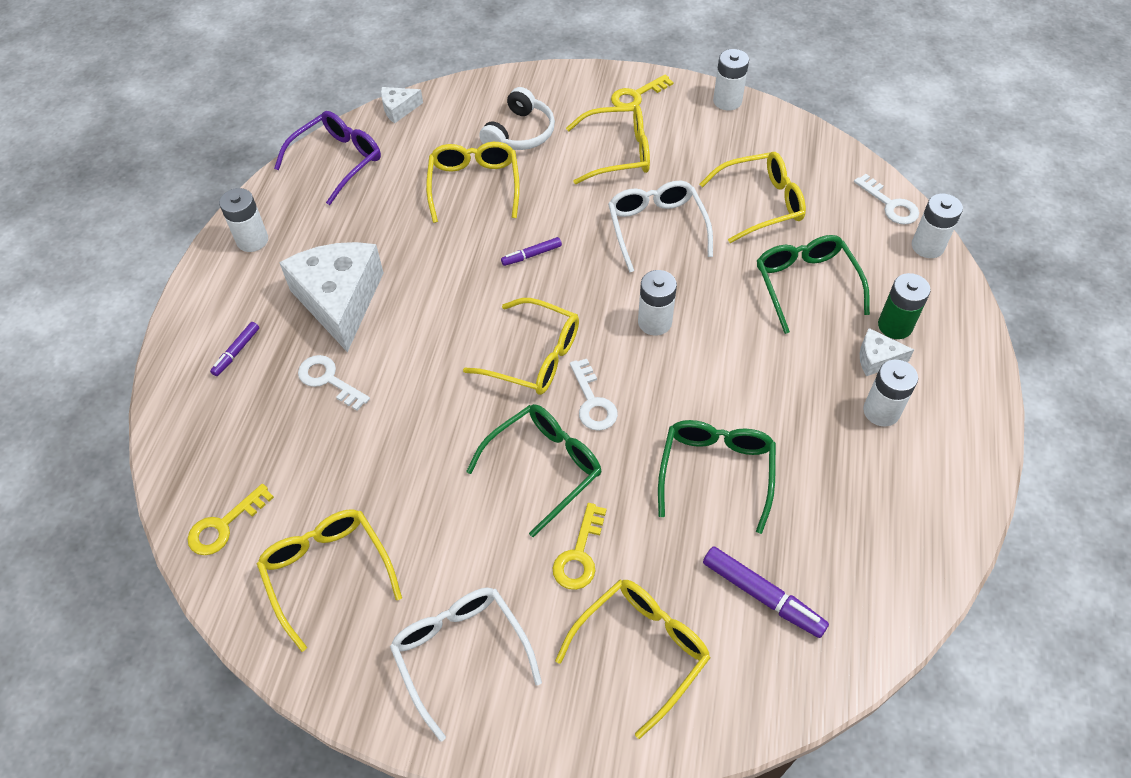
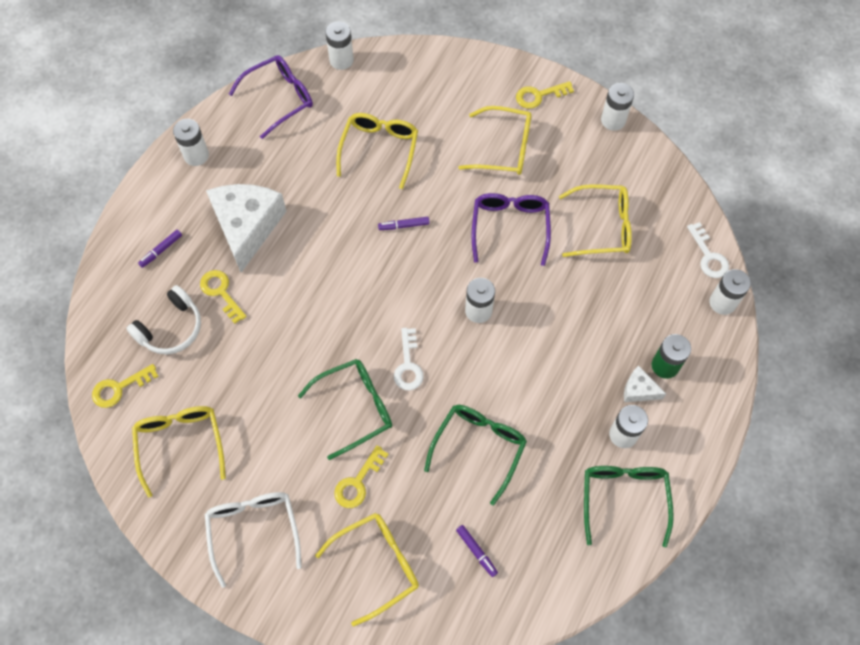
camera: 15 degrees right, 10 degrees up
(328, 380) = (221, 292): white key -> yellow key
(399, 109) = (341, 60): white cheese -> white battery
(520, 133) = (431, 109): white headphones -> white headphones (171, 328)
(534, 357) = (377, 315): yellow glasses -> none
(656, 228) = (510, 227): white glasses -> purple glasses
(762, 596) = (476, 551): purple marker -> purple marker, size x0.59
(805, 284) = (609, 310): green glasses -> green glasses (624, 498)

